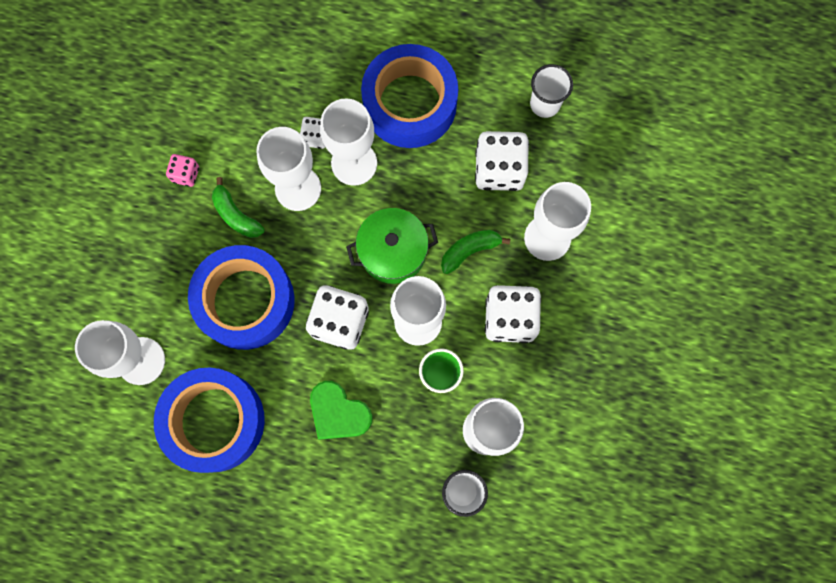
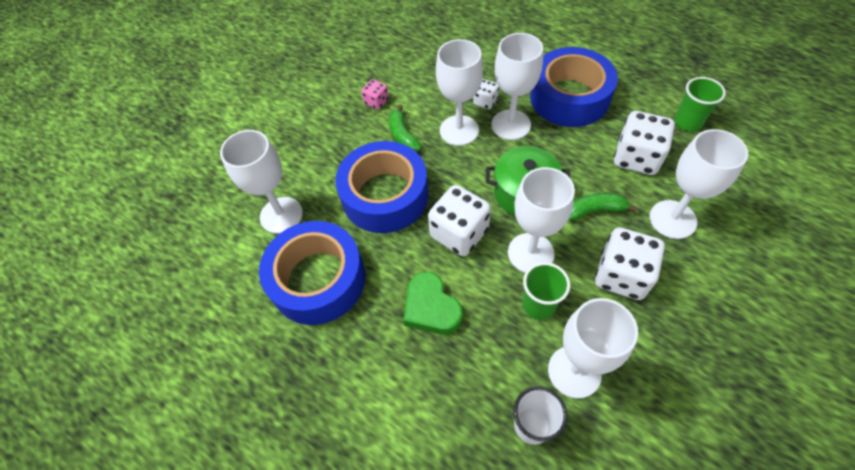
camera: 25 degrees right, 20 degrees down
(544, 104) = (687, 122): white cup -> green cup

